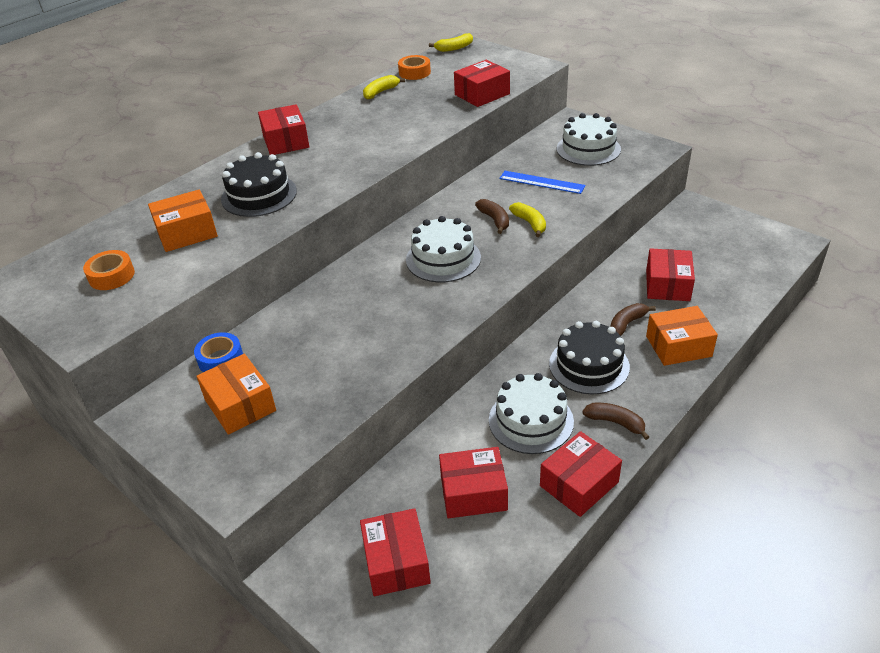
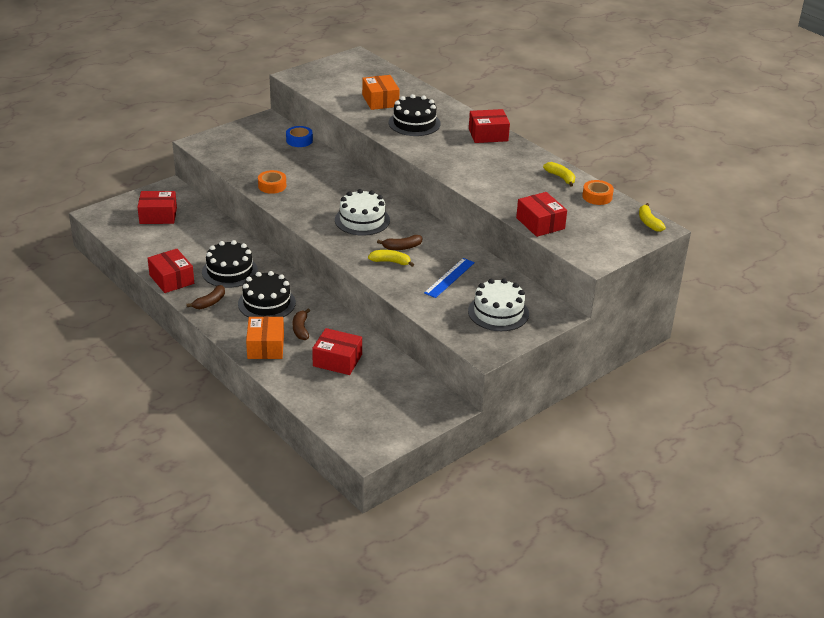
camera: 95 degrees right, 5 degrees down
(111, 276) = (346, 81): orange tape -> orange tape (272, 186)
(240, 405) = (258, 145): orange box -> none
(473, 493) = (187, 243): red box -> none
(530, 223) = (390, 262): yellow banana -> yellow banana turned 150 degrees counterclockwise
(531, 420) = (229, 271): white cake -> black cake
(627, 324) = (301, 329): brown banana -> brown banana turned 150 degrees counterclockwise

